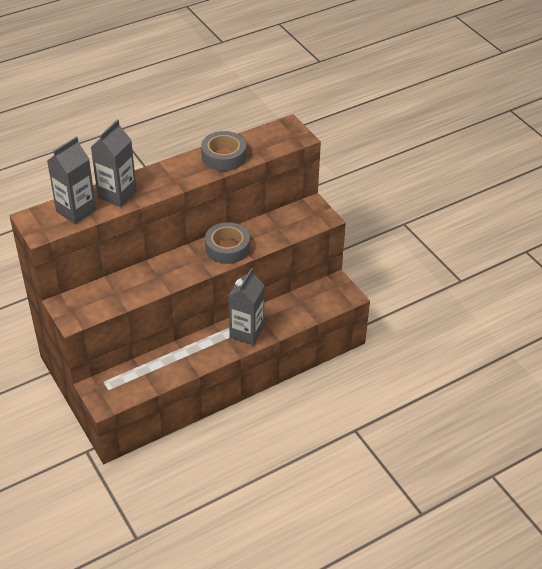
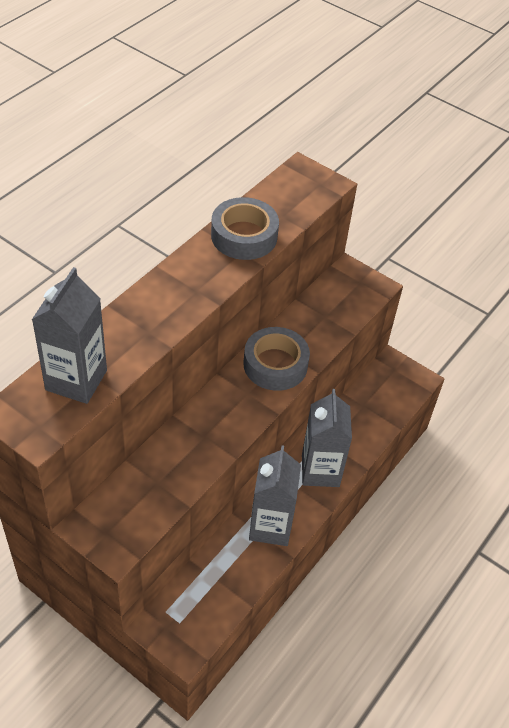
camera: 25 degrees left, 5 degrees up
(117, 194) = (124, 335): grey carton -> grey carton (270, 526)

